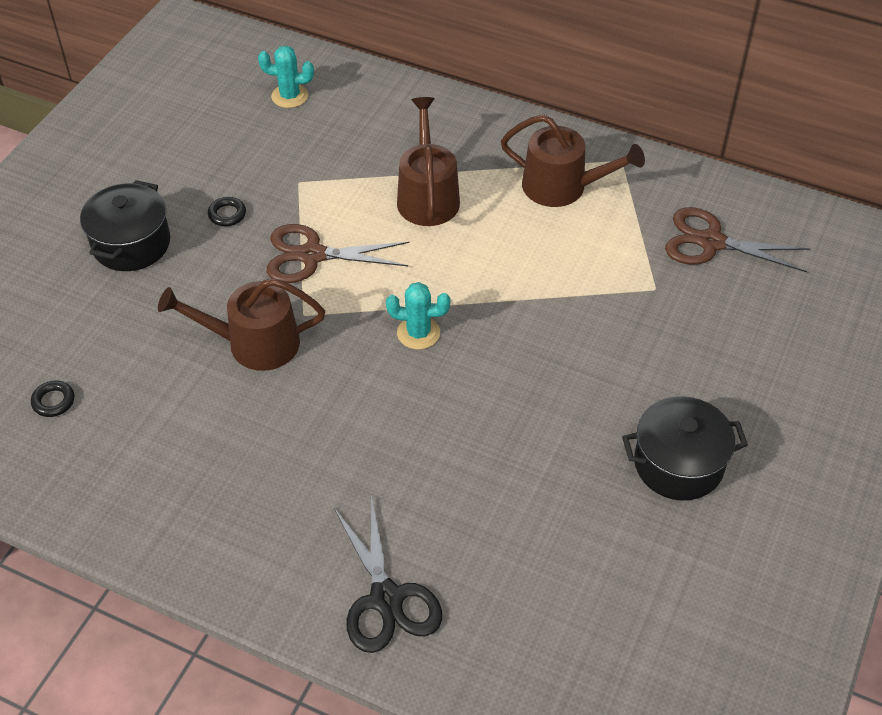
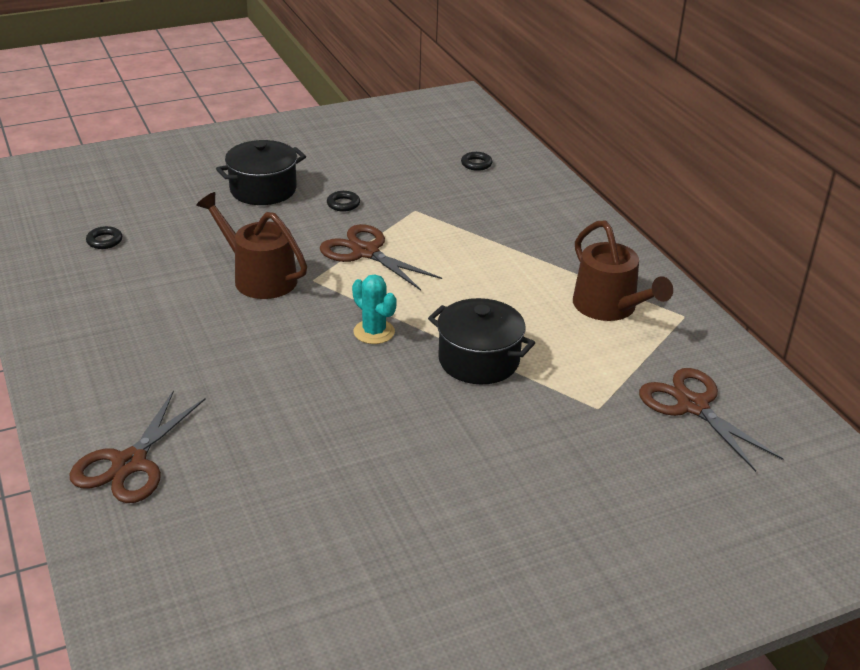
camera: 40 degrees right, 15 degrees down
(289, 96) = (476, 164): turquoise cactus -> black ring
(386, 599) = (129, 463): black scissors -> brown scissors
(427, 196) = (495, 261): brown watering can -> none
(678, 464) = (454, 527): black pot -> black pot (478, 360)

